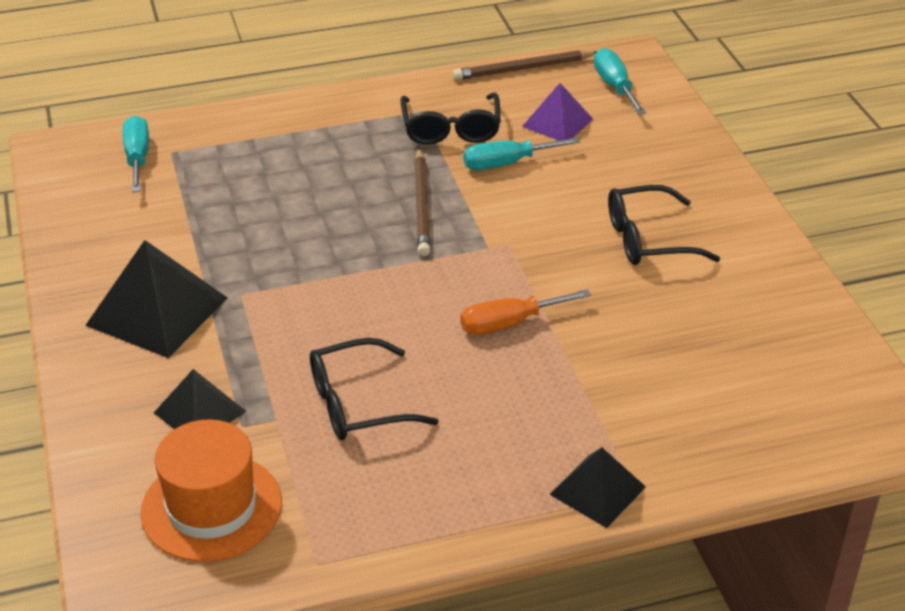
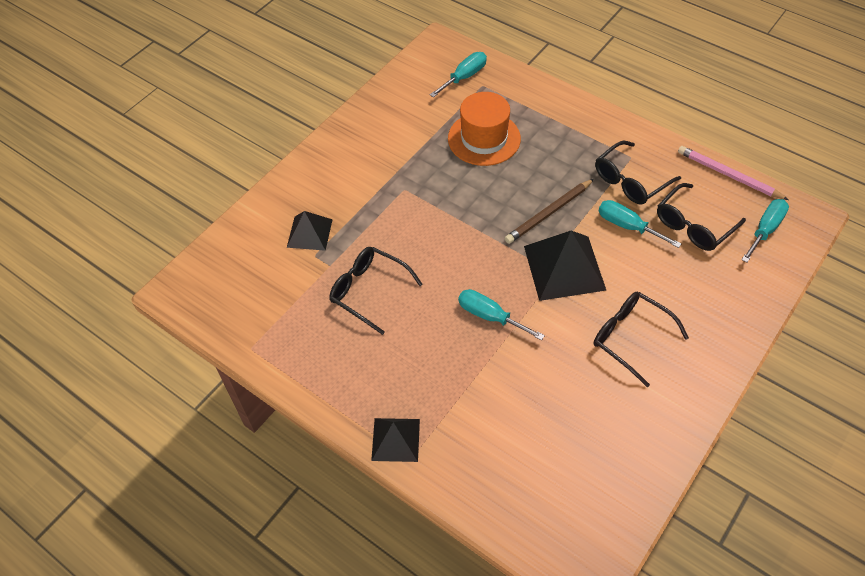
camera: 55 degrees right, 15 degrees up
(157, 311) = (362, 167): black pyramid -> black pyramid (564, 267)
(211, 507) = (253, 282): orange hat -> orange hat (484, 138)
(509, 323) = (490, 316): orange screwdriver -> turquoise screwdriver
(523, 68) = (729, 175): brown pencil -> pink pencil
(557, 122) = (694, 225): purple pyramid -> black glasses

